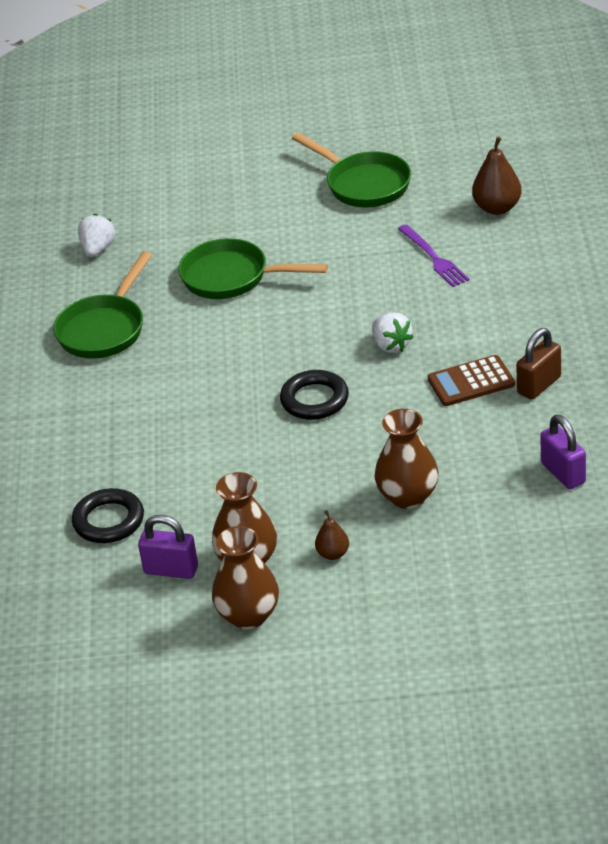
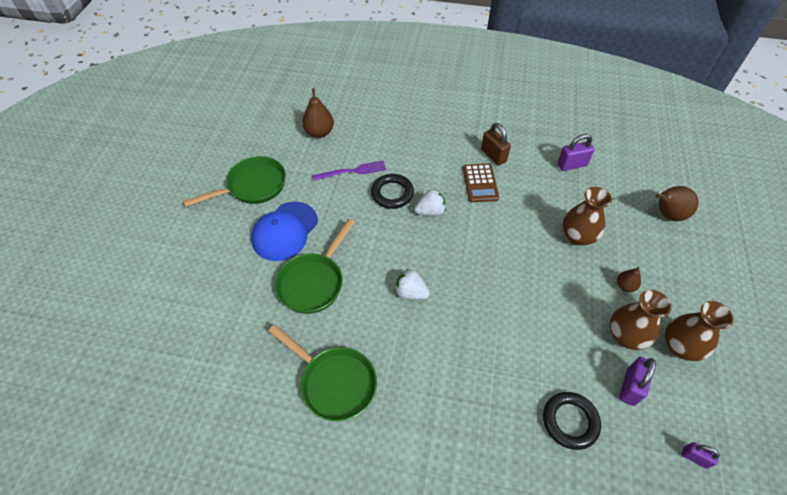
camera: 80 degrees left, 15 degrees up
(91, 633) = (694, 457): none -> purple padlock
(98, 249) = (224, 368): white strawberry -> white strawberry (411, 292)
(301, 232) = (285, 231): none -> blue cap
(314, 400) = (470, 263): black ring -> black ring (392, 193)
(500, 593) = (667, 214): none -> brown pear

